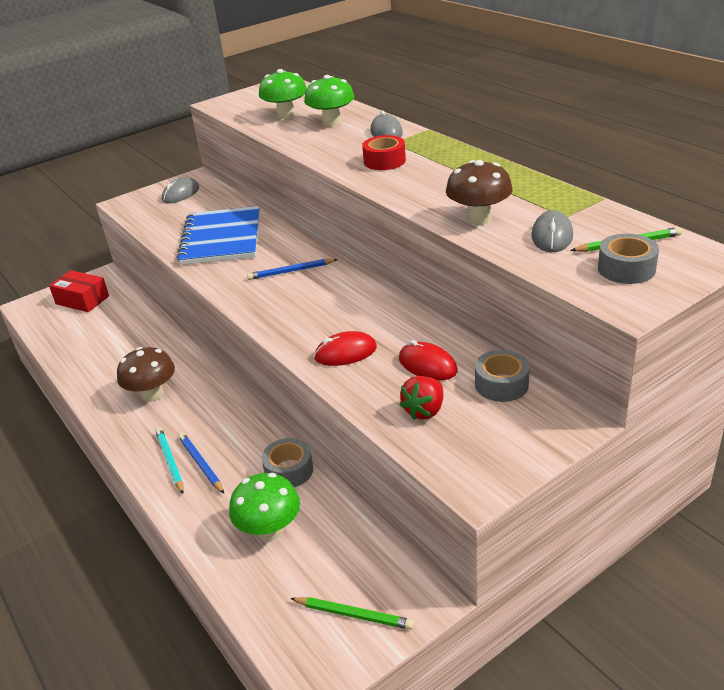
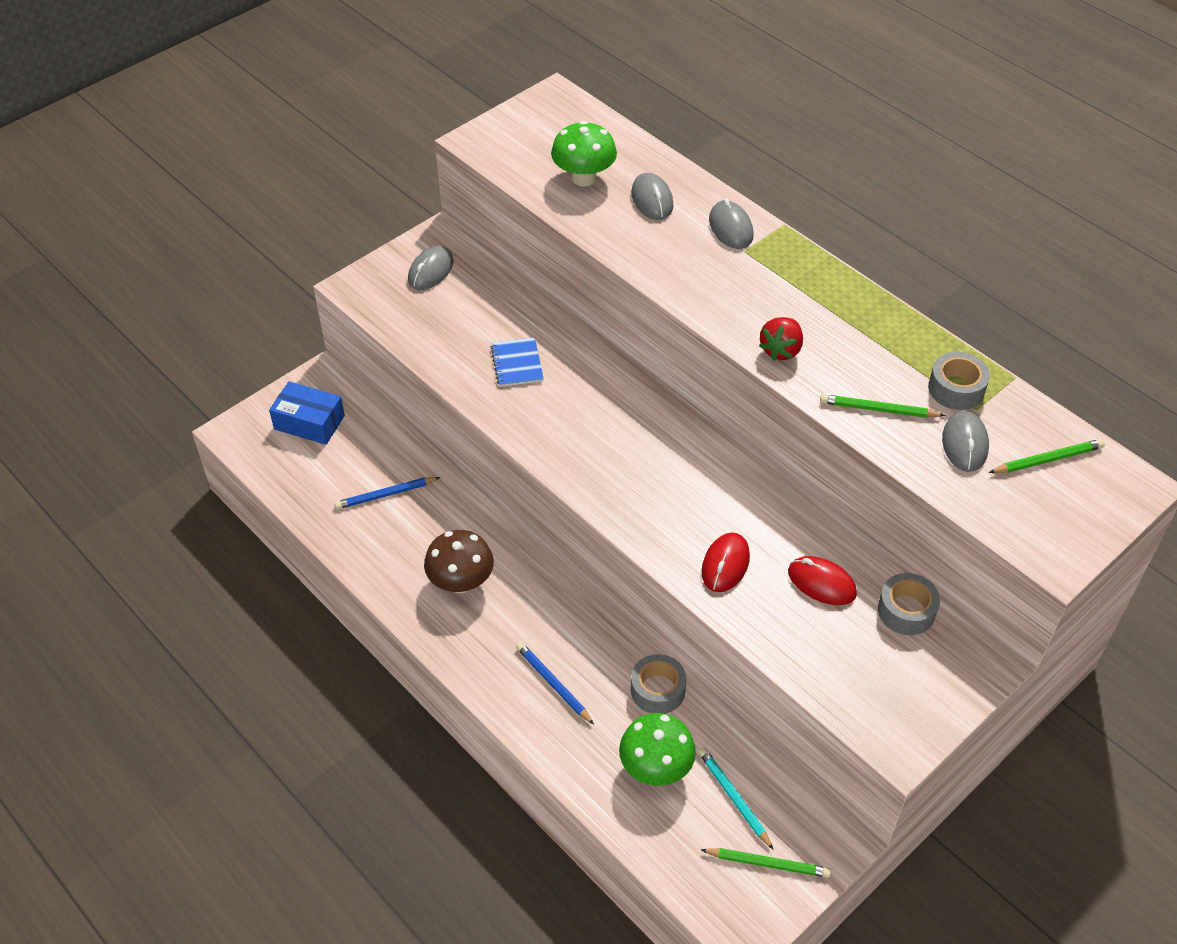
camera: 10 degrees left, 15 degrees up
(82, 300) = (309, 422): red box -> blue box
(170, 461) = (515, 680): turquoise pencil -> turquoise pencil (733, 798)
(222, 238) = (517, 363): blue notebook -> blue notebook, size x0.47
(291, 271) = (625, 428): blue pencil -> blue pencil (385, 495)
(332, 122) = (652, 199): green mushroom -> grey mouse
(345, 353) = (725, 564): red mouse -> red mouse turned 45 degrees counterclockwise
(384, 161) = (742, 290): red tape -> none
(424, 411) = (830, 648): red strawberry -> red strawberry (781, 350)
(478, 218) = (878, 409): brown mushroom -> green pencil
(626, 269) = (1049, 501): grey tape -> grey tape (956, 389)

